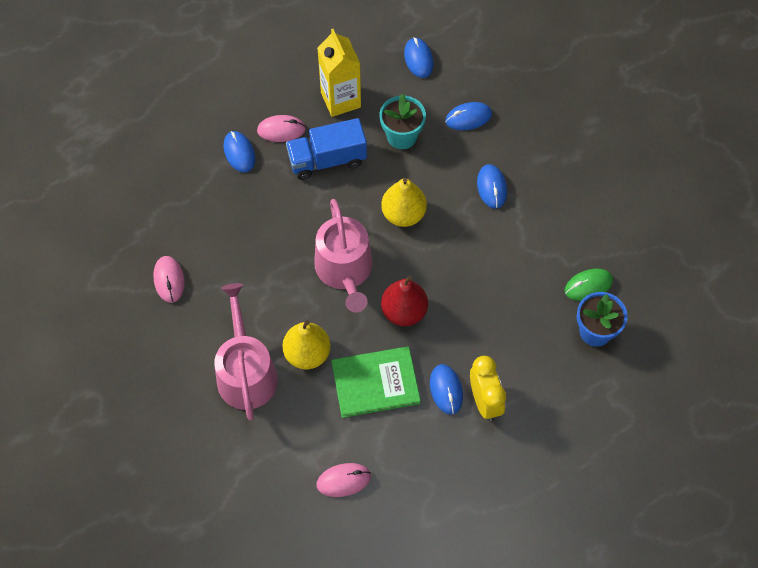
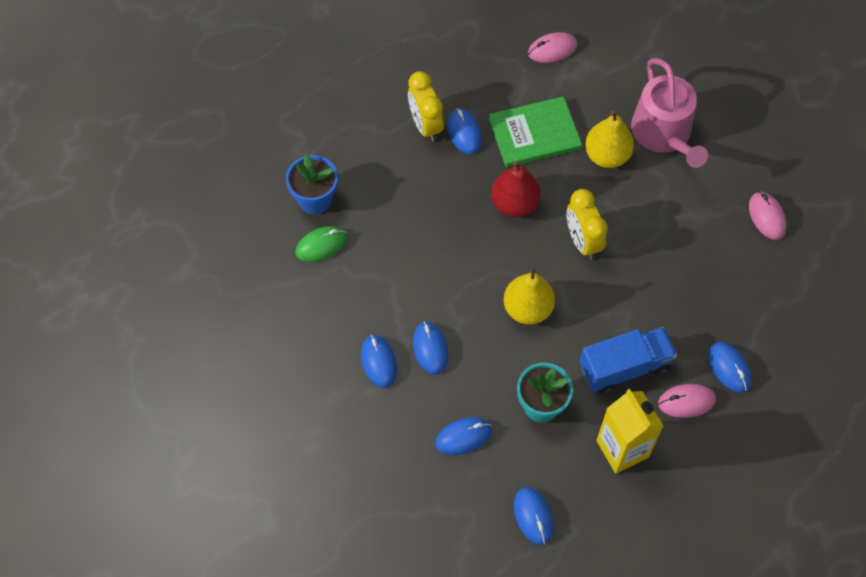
camera: 175 degrees right, 0 degrees up
(345, 270) = (582, 241): pink watering can -> yellow clock
(536, 180) = (378, 362): none -> blue mouse

